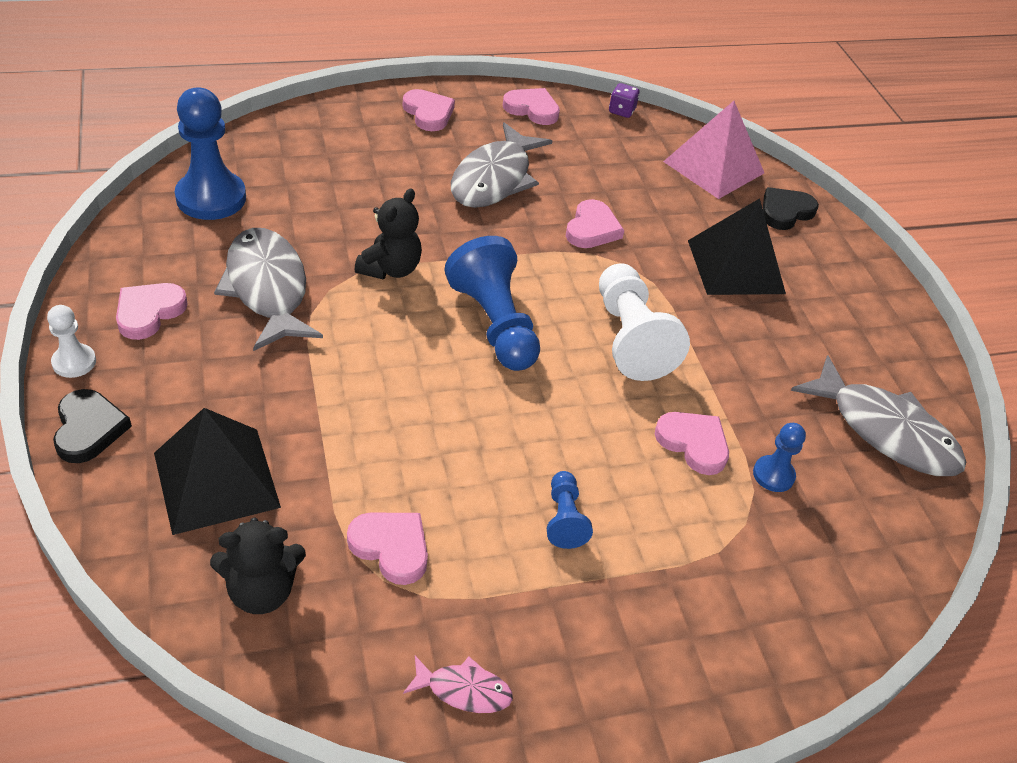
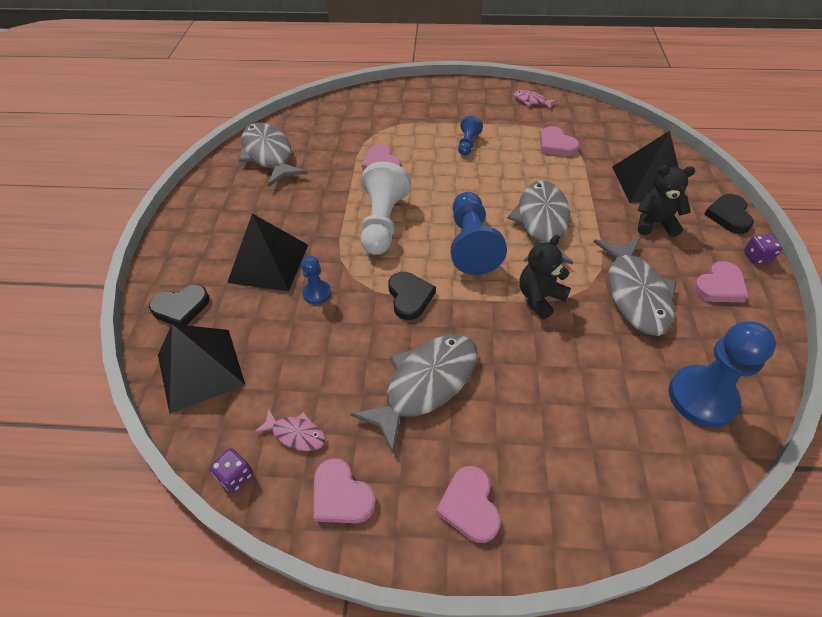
camera: 155 degrees left, 5 degrees up
(74, 362) = (757, 256): white pawn -> purple dice
(261, 591) = (617, 138): black teddy bear -> black teddy bear (654, 223)
(399, 371) = (542, 222): none -> grey fish
(547, 251) = (409, 297): none -> black heart
(592, 136) = (296, 434): none -> pink fish
(592, 229) = (361, 313): pink heart -> none
(714, 167) = (200, 369): pink pyramid -> black pyramid
(773, 475) = (348, 146): blue pawn -> blue pawn (317, 293)

